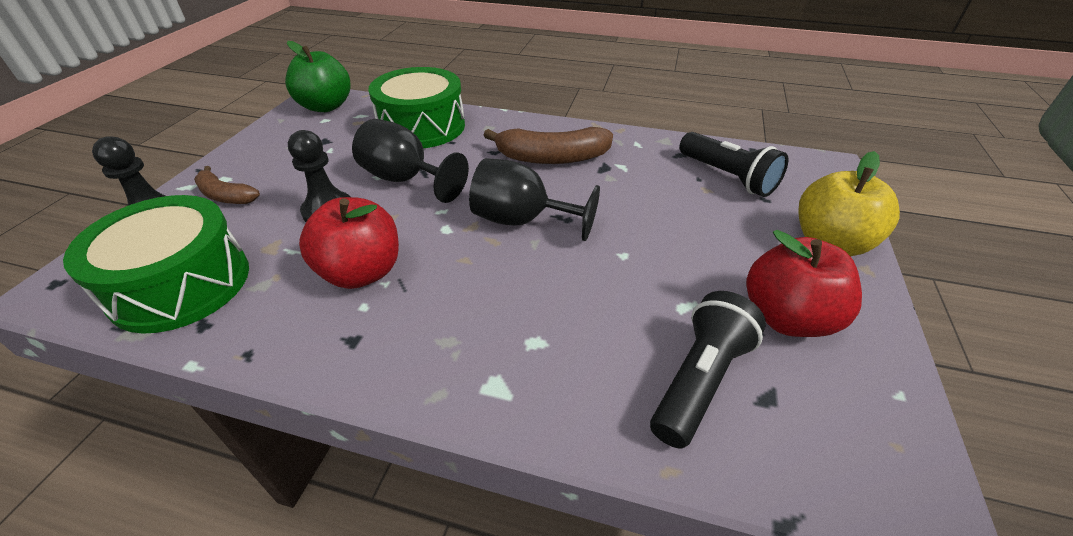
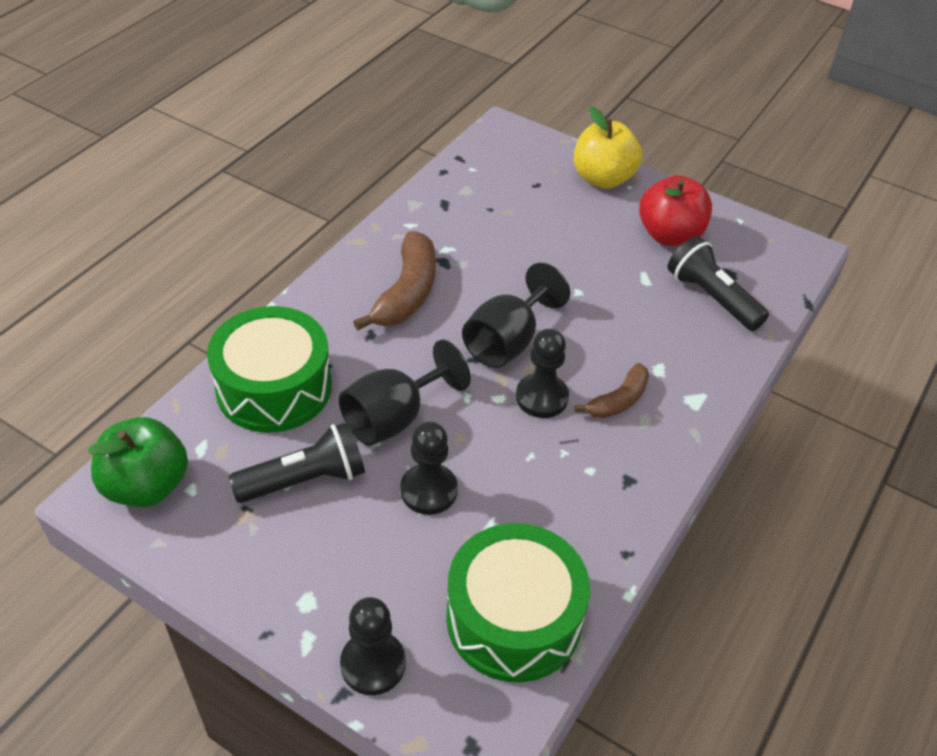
camera: 75 degrees left, 5 degrees up
(225, 196) = (352, 594): brown banana -> brown banana (618, 400)
(361, 272) = (544, 468): red apple -> none
(455, 255) = (542, 397): none -> black pawn
(727, 177) = (496, 191): black flashlight -> black flashlight (305, 480)

